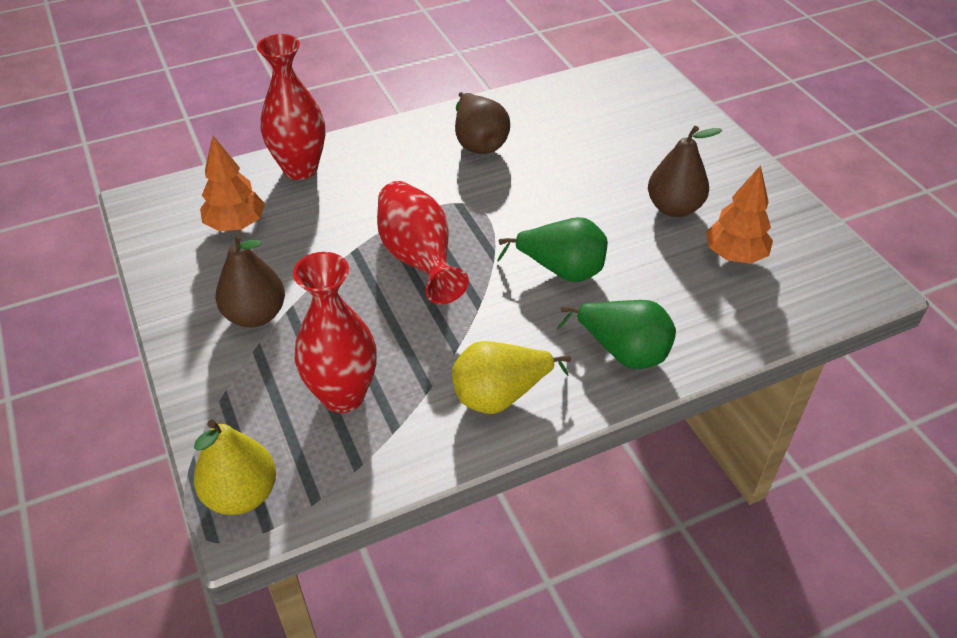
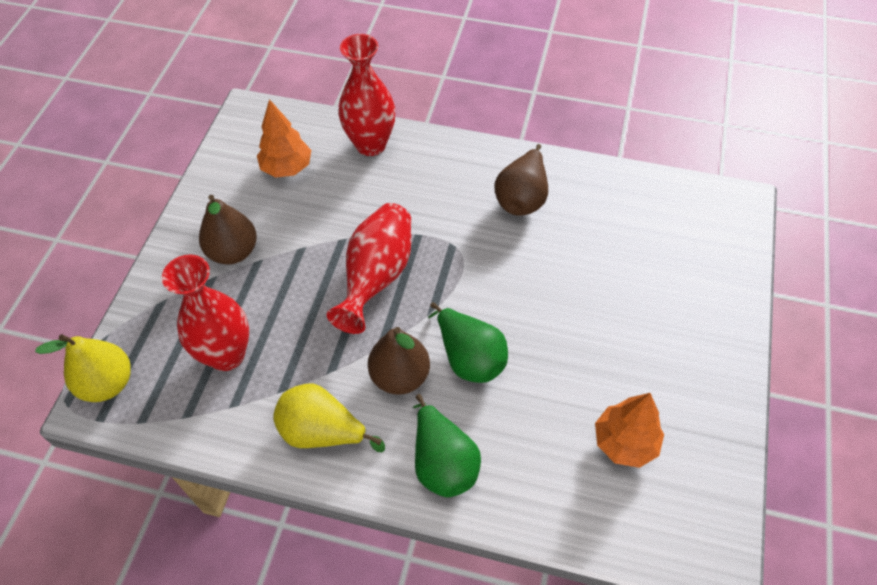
camera: 40 degrees right, 10 degrees up
(674, 208) = (620, 362): brown pear -> brown pear (400, 376)

